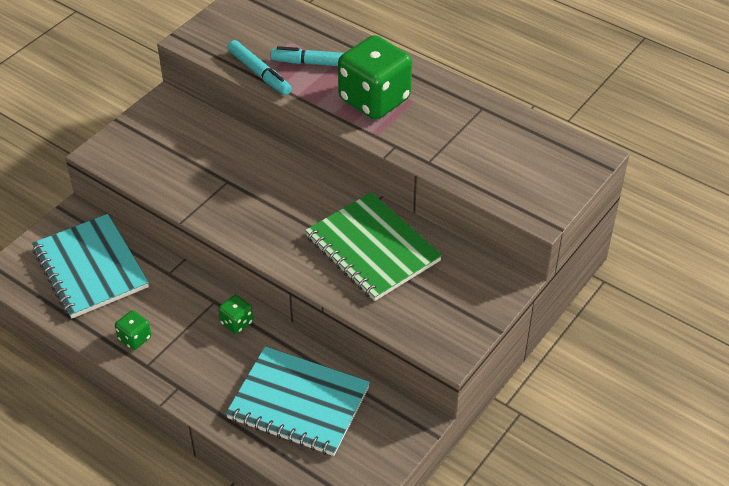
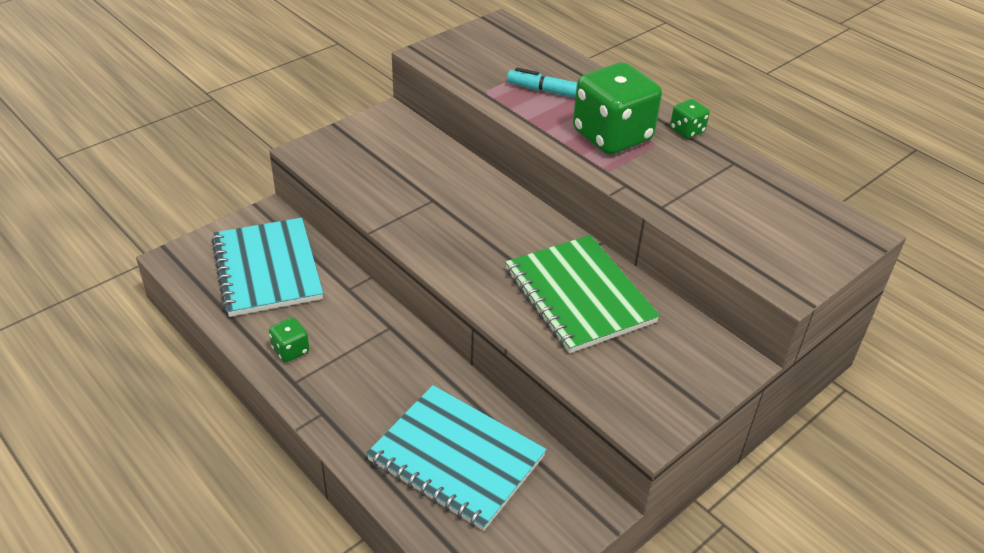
camera: 10 degrees right, 5 degrees down
(237, 323) = (408, 354): green dice -> green dice (687, 131)
(259, 73) = (491, 93): turquoise marker -> none

